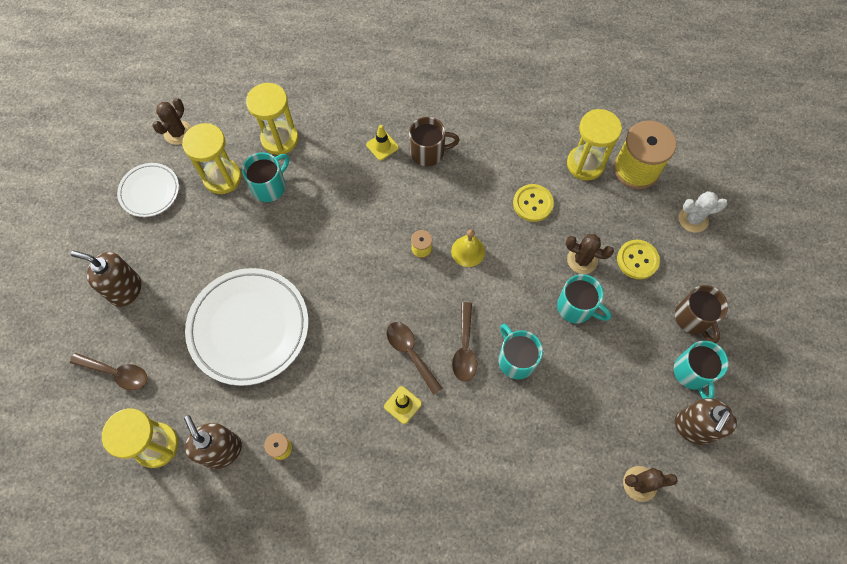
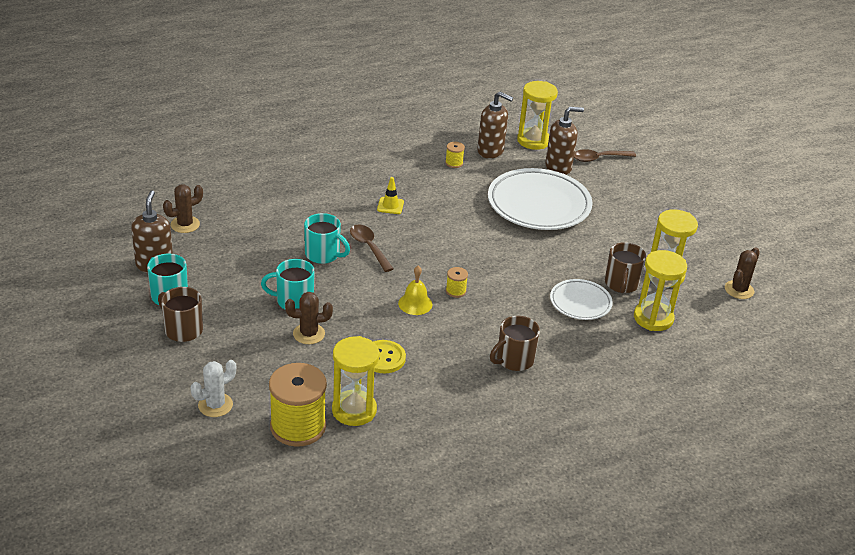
camera: 145 degrees right, 30 degrees down
(125, 289) = (647, 193): brown soap dispenser -> brown soap dispenser (558, 167)
(150, 192) = (706, 247): white plate -> white plate (580, 303)
(178, 133) = (739, 290): brown cactus -> brown cactus turned 45 degrees clockwise
(270, 186) = (621, 284): turquoise mug -> brown mug
(382, 146) = (560, 348): yellow traffic cone -> none
(410, 353) = (408, 231): brown spoon -> none
(637, 260) = (256, 352): yellow button -> none

